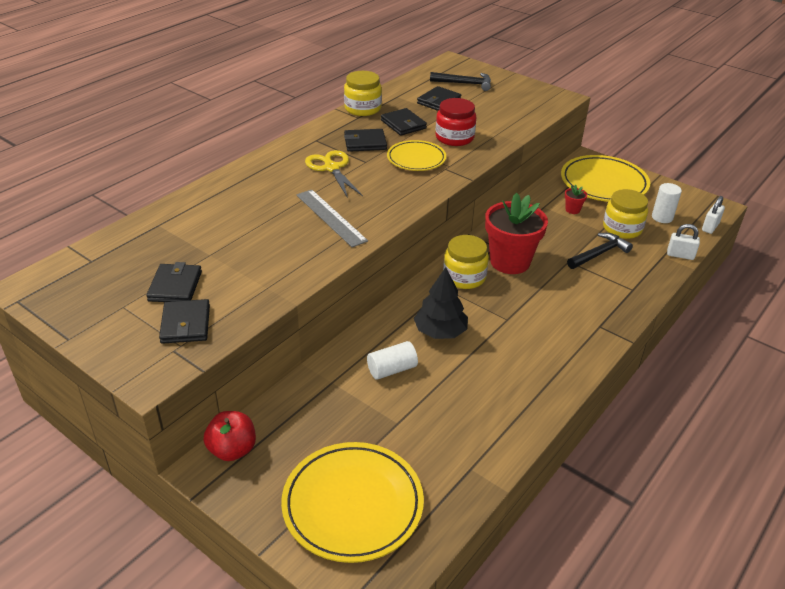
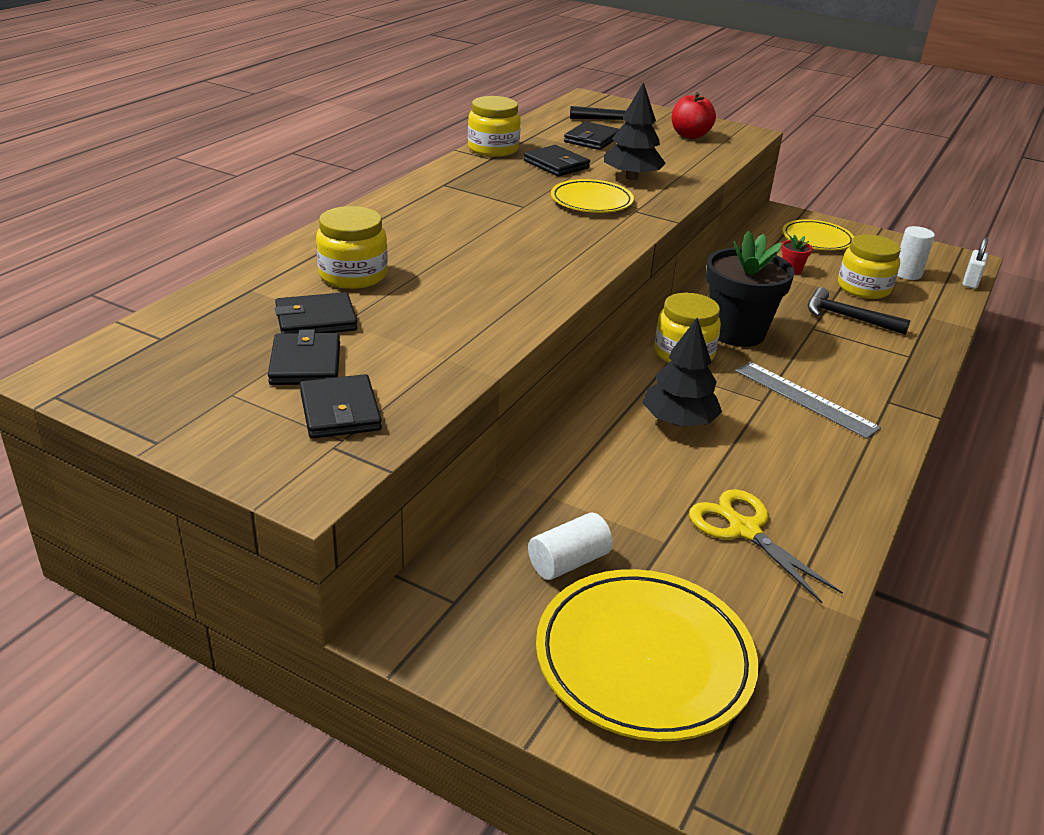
camera: 10 degrees left, 5 degrees down
(228, 216) = (353, 275): none -> yellow jar
(232, 450) = (432, 599): red apple -> red apple (690, 135)
(330, 217) = (503, 271): grey ruler -> grey ruler (805, 399)
(331, 168) = (479, 214): yellow scissors -> yellow scissors (744, 529)
(365, 143) = (513, 185): black wallet -> black wallet (316, 320)
(392, 369) = (630, 473): white cylinder -> white cylinder (568, 562)
(454, 138) = (631, 177): red jar -> black tree
(510, 262) = (737, 332): red flower pot -> black flower pot
(599, 254) = (848, 317): black hammer -> black hammer turned 105 degrees counterclockwise
(603, 183) = (817, 239): yellow plate -> yellow plate, size x0.61
(680, 255) = (950, 314): white padlock -> none

